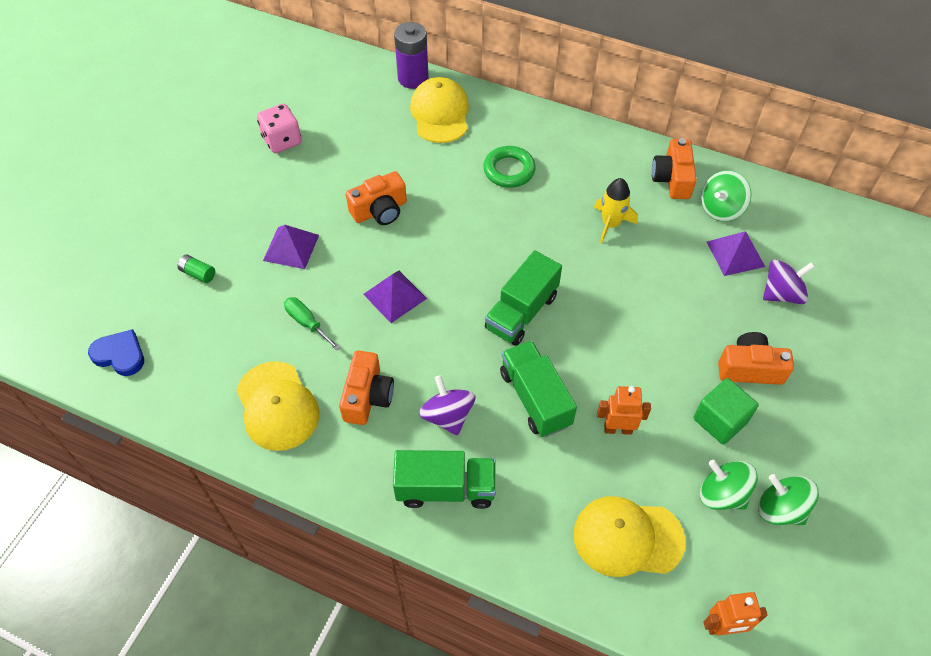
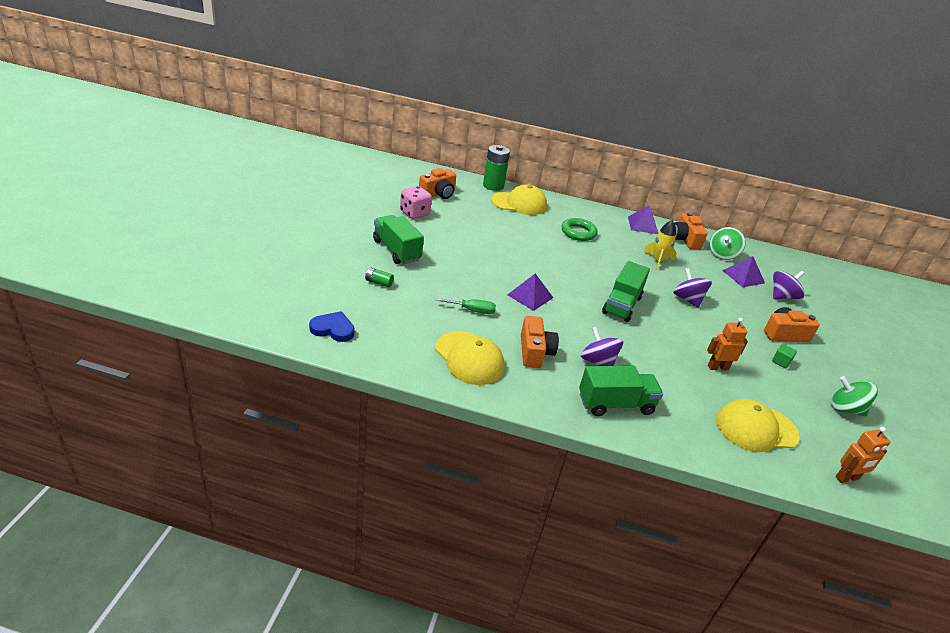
camera: 15 degrees left, 20 degrees down
(291, 247) = (443, 269): purple pyramid -> purple pyramid (642, 225)
(307, 323) = (472, 310): green screwdriver -> green screwdriver turned 150 degrees clockwise
(380, 210) = (499, 251): orange camera -> orange camera (438, 193)
(413, 78) = (493, 186): purple battery -> green battery
(440, 113) = (519, 203): yellow cap -> yellow cap turned 105 degrees clockwise
(535, 398) = (654, 351): green truck -> green truck (396, 250)
(626, 301) = (687, 299): none -> purple spinning top
(720, 420) = (781, 362): green cube -> green cube, size x0.54
(722, 494) = (804, 402): green spinning top -> none

